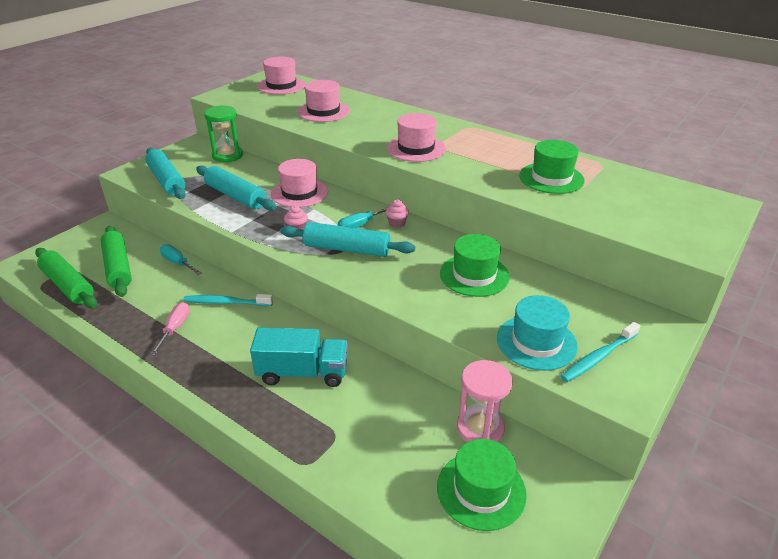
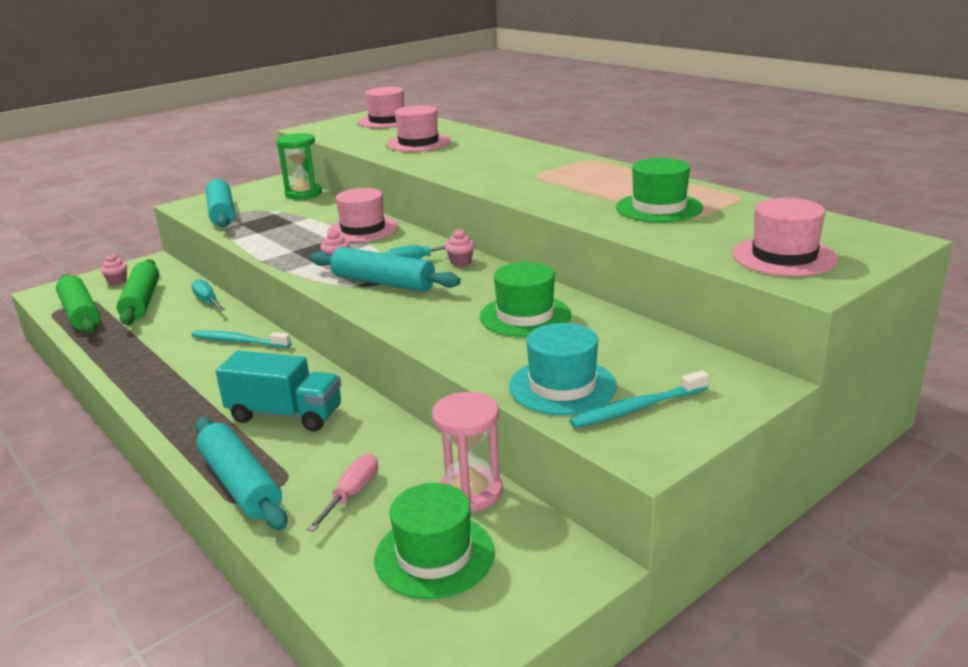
camera: 15 degrees right, 10 degrees down
(84, 247) = (117, 281): none -> pink cupcake
(175, 329) = (168, 361): pink screwdriver -> pink screwdriver (352, 494)
(236, 196) = (288, 229): turquoise rolling pin -> turquoise rolling pin (241, 484)
(416, 148) = (504, 177): pink hat -> pink hat (784, 256)

